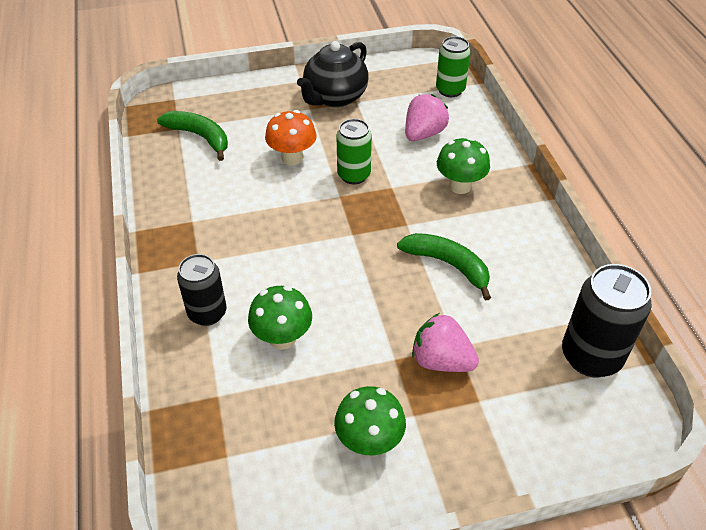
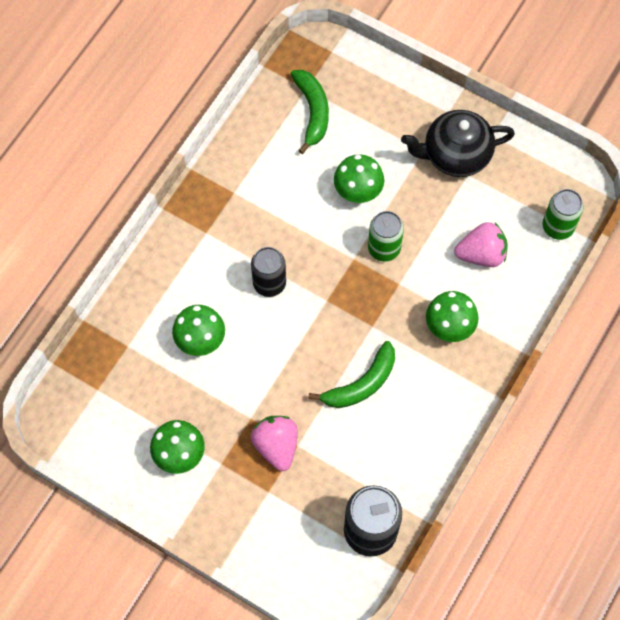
camera: 45 degrees right, 20 degrees up
(207, 313) = (174, 280): black can -> black can (269, 283)
(292, 157) = (358, 192): orange mushroom -> green mushroom
(448, 265) = (361, 384): green banana -> green banana turned 60 degrees clockwise

